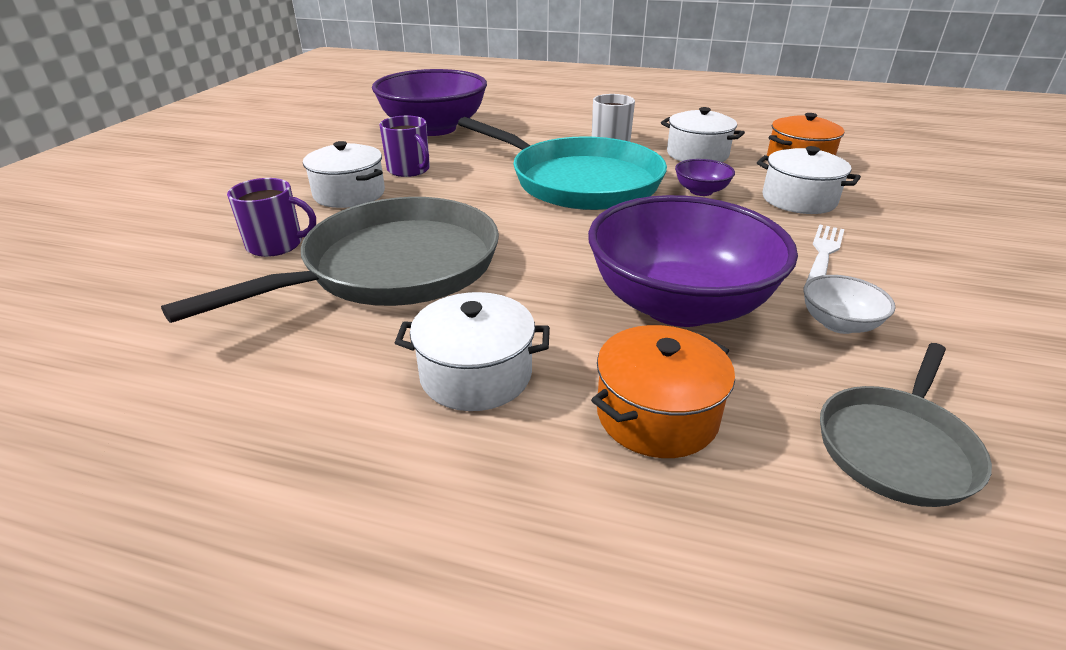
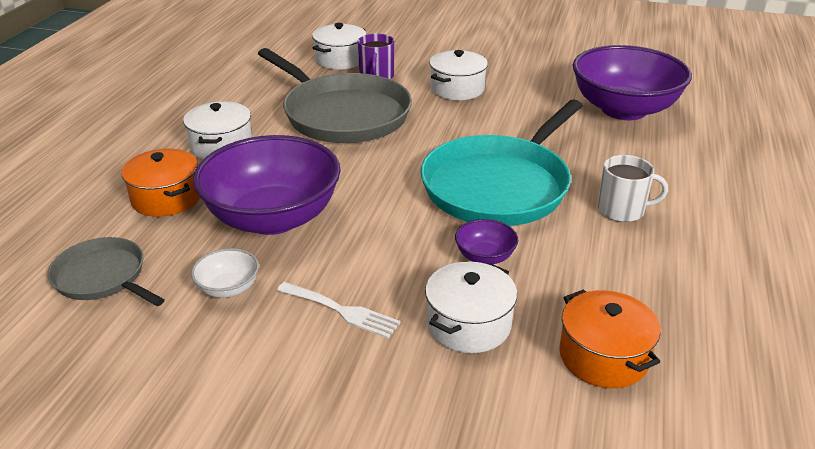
camera: 90 degrees right, 0 degrees up
(409, 170) = (511, 106): purple mug -> none
(697, 154) = (601, 270): white pot -> white pot (340, 60)

